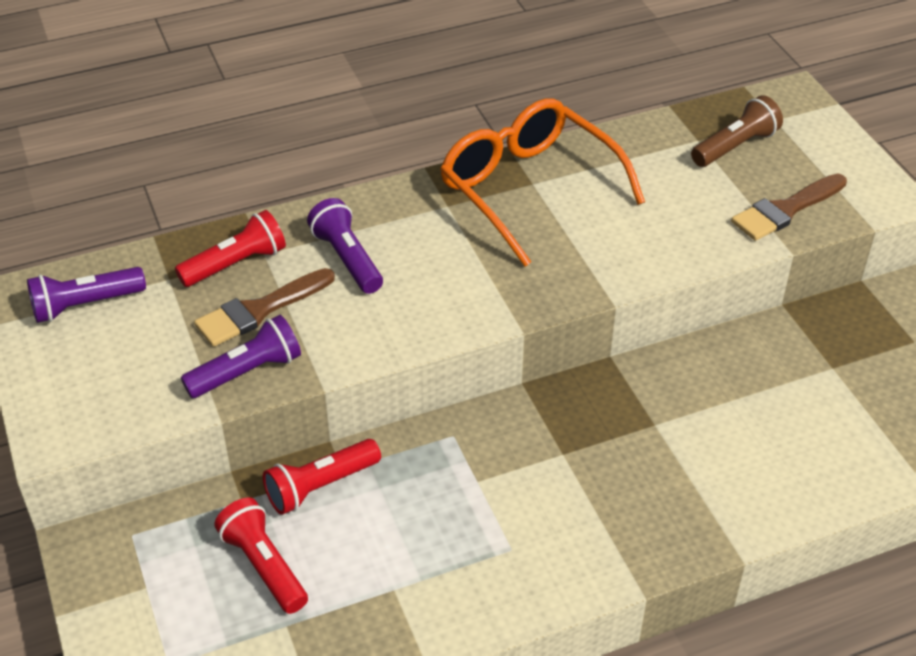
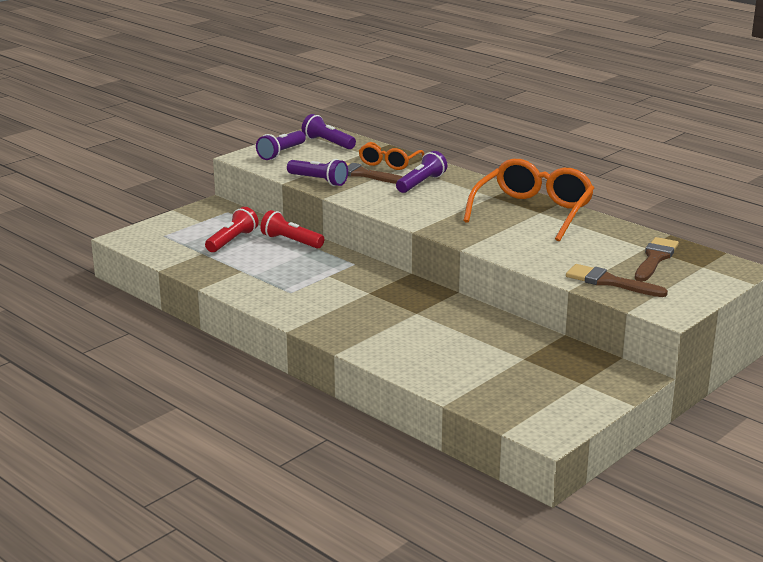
camera: 65 degrees right, 20 degrees down
(82, 379) = (281, 153): none -> purple flashlight
(236, 264) = (389, 163): red flashlight -> orange glasses
(735, 146) = (655, 258): brown flashlight -> brown brush

